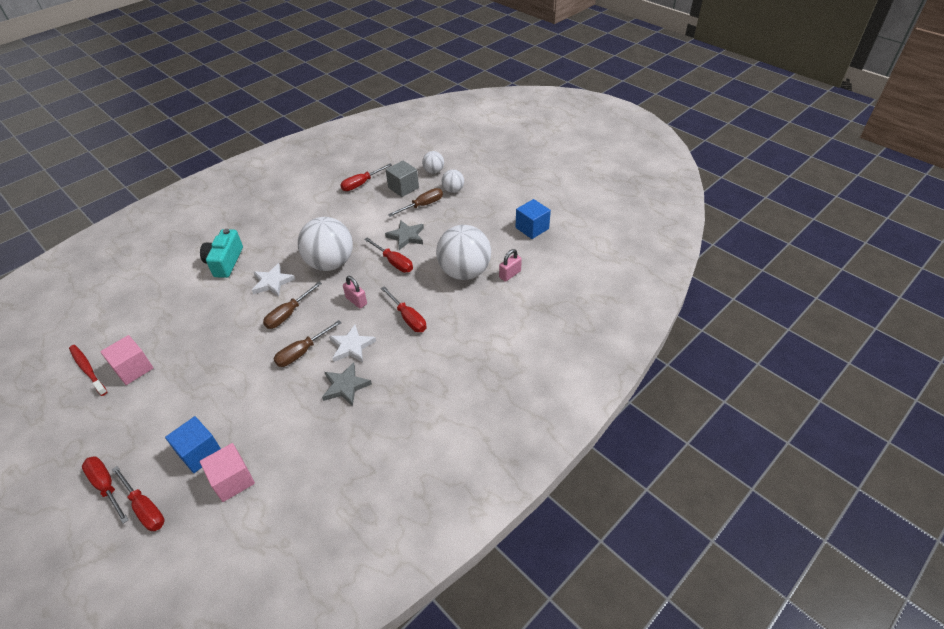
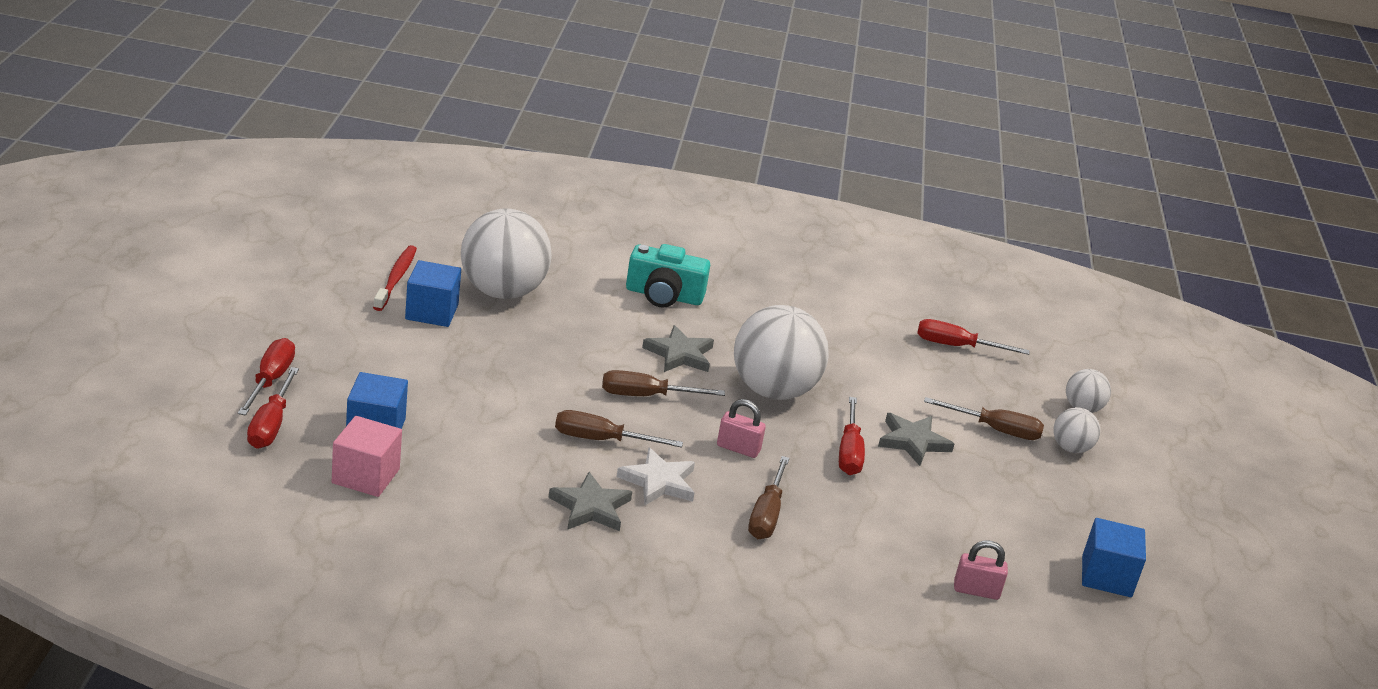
camera: 45 degrees right, 15 degrees down
(133, 369) = (432, 312): pink cube -> blue cube
(225, 262) = (664, 295): turquoise camera -> turquoise camera turned 135 degrees counterclockwise
(272, 282) = (679, 354): white star -> grey star
(356, 301) = (738, 448): pink padlock -> pink padlock turned 75 degrees counterclockwise
(403, 188) = (1005, 392): grey cube -> none
(408, 318) = (766, 515): red screwdriver -> brown screwdriver
(464, 272) = (920, 536): white ball -> white ball (502, 292)

